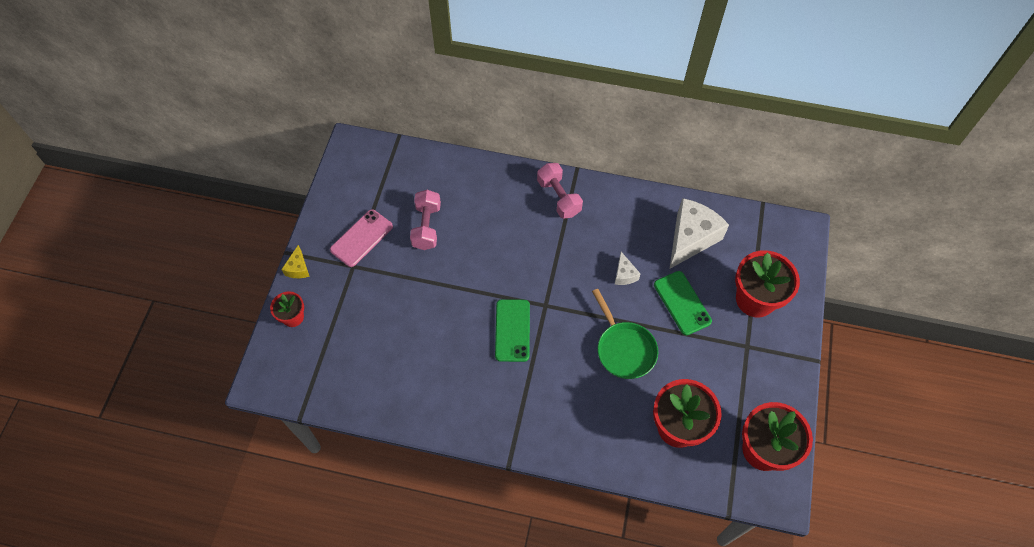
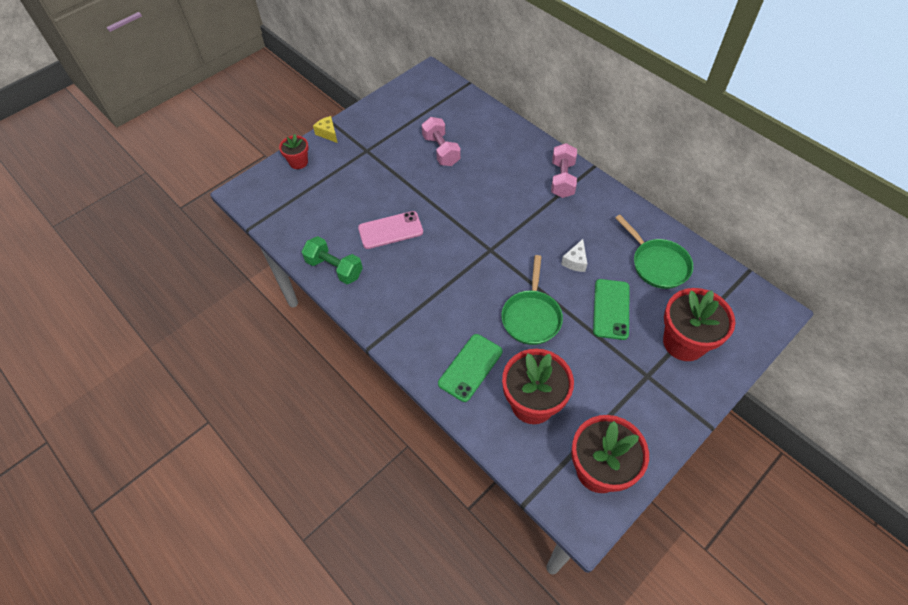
camera: 35 degrees right, 5 degrees down
(298, 268) = (328, 133): yellow cheese -> yellow cheese turned 105 degrees clockwise
(362, 238) = (387, 135): pink phone -> pink phone (390, 230)
(418, 408) = (334, 268): none -> green dumbbell
(427, 226) = (441, 150): pink dumbbell -> pink dumbbell turned 60 degrees counterclockwise
(512, 330) = (449, 253): green phone -> green phone (470, 367)
(691, 238) = (657, 264): white cheese -> green pan

